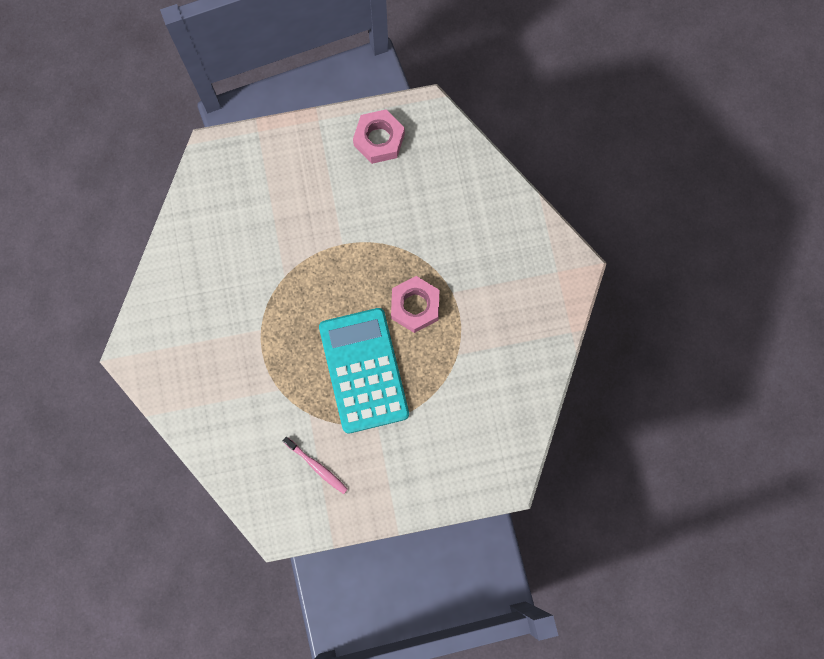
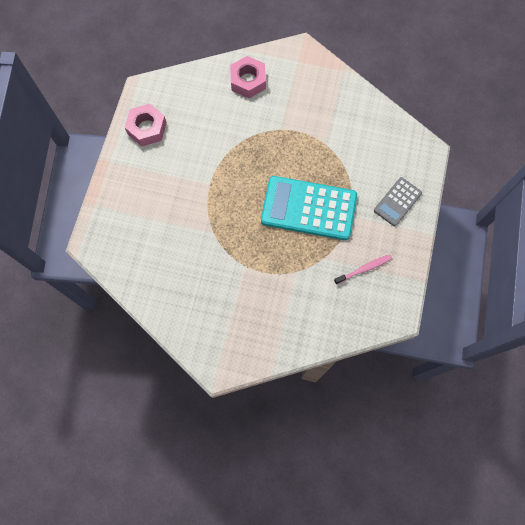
camera: 65 degrees left, 5 degrees down
(415, 306) = (279, 156): pink nut -> pink nut (248, 81)
(421, 472) = (397, 202): none -> grey calculator

